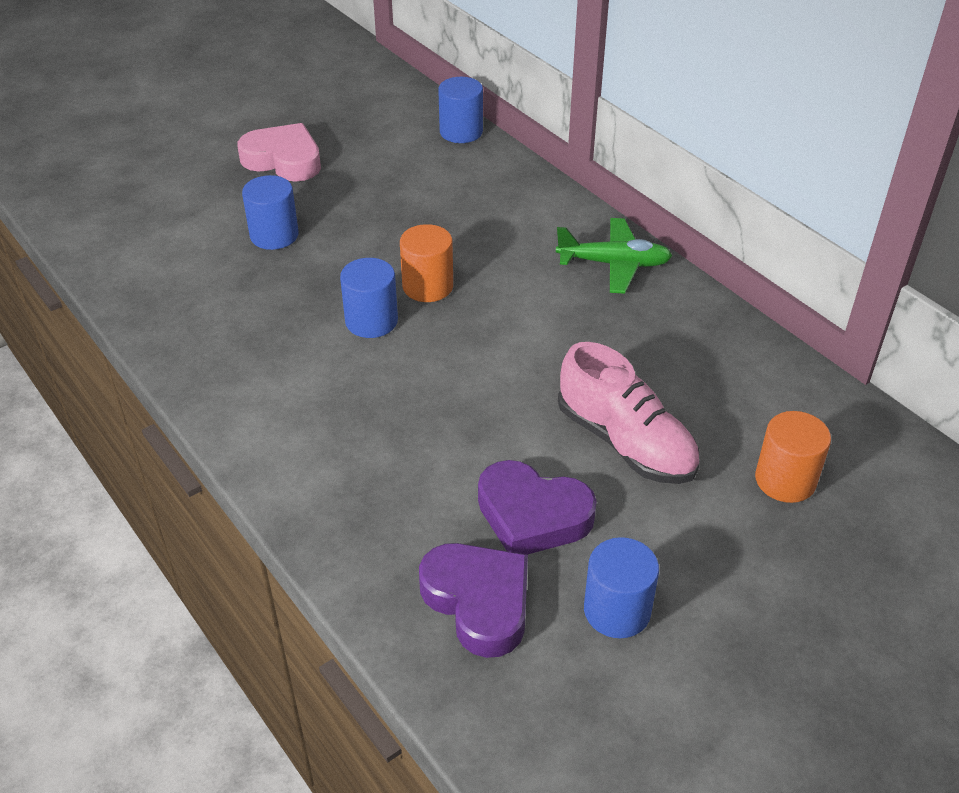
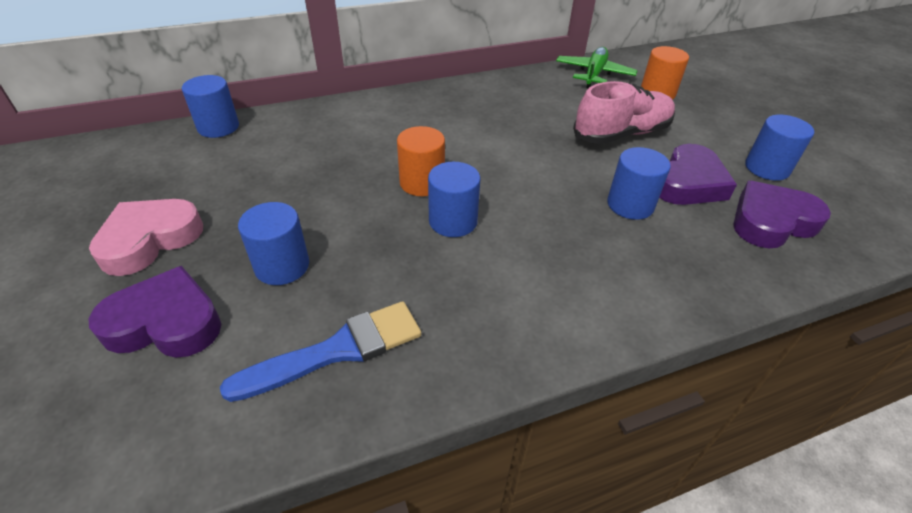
camera: 75 degrees left, 0 degrees up
(190, 291) = (337, 350): none -> blue brush
(199, 202) = (165, 322): none -> purple heart
(458, 458) = (630, 205): none -> blue cylinder
(614, 264) = (441, 100): green plane -> green plane (594, 74)

